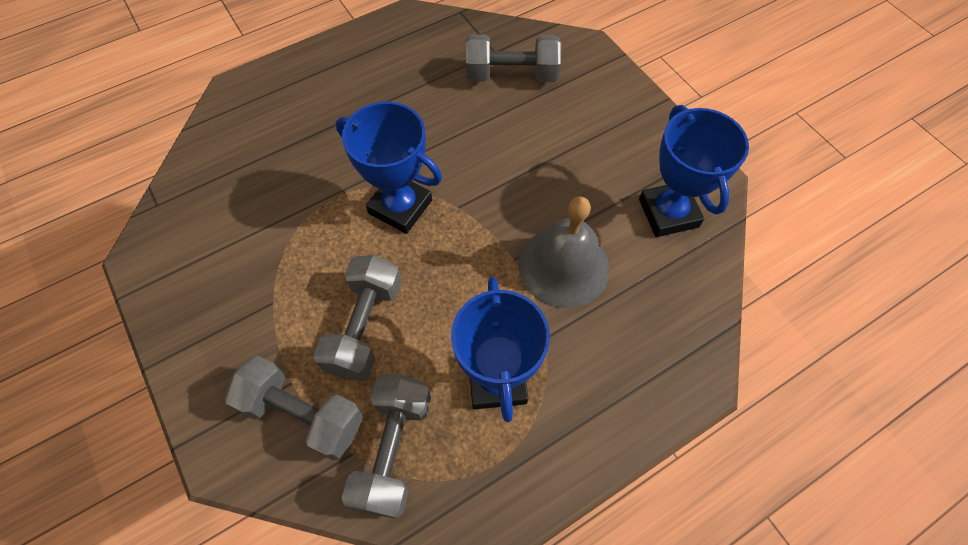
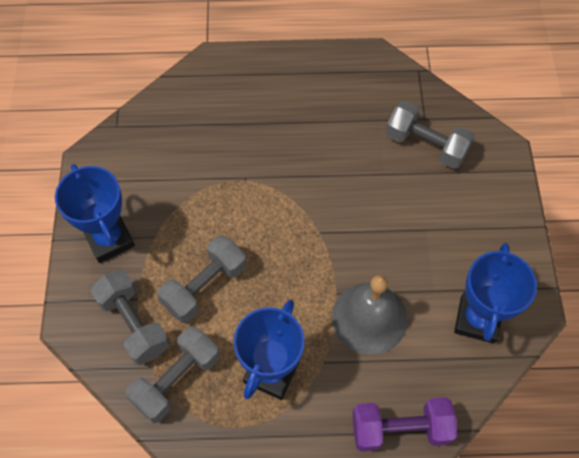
camera: 30 degrees right, 0 degrees up
(400, 207) = (278, 211): blue trophy -> blue trophy (109, 239)
(668, 363) = (400, 429): none -> purple dumbbell

